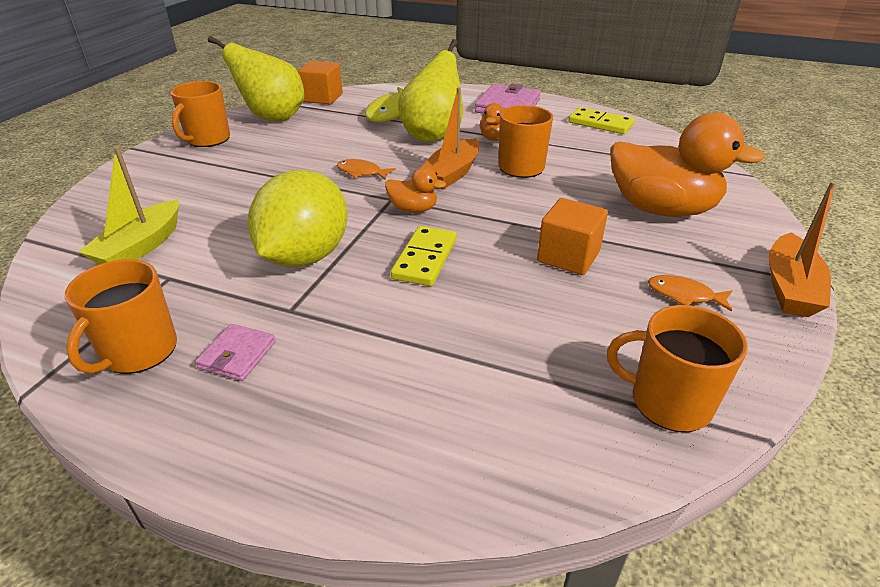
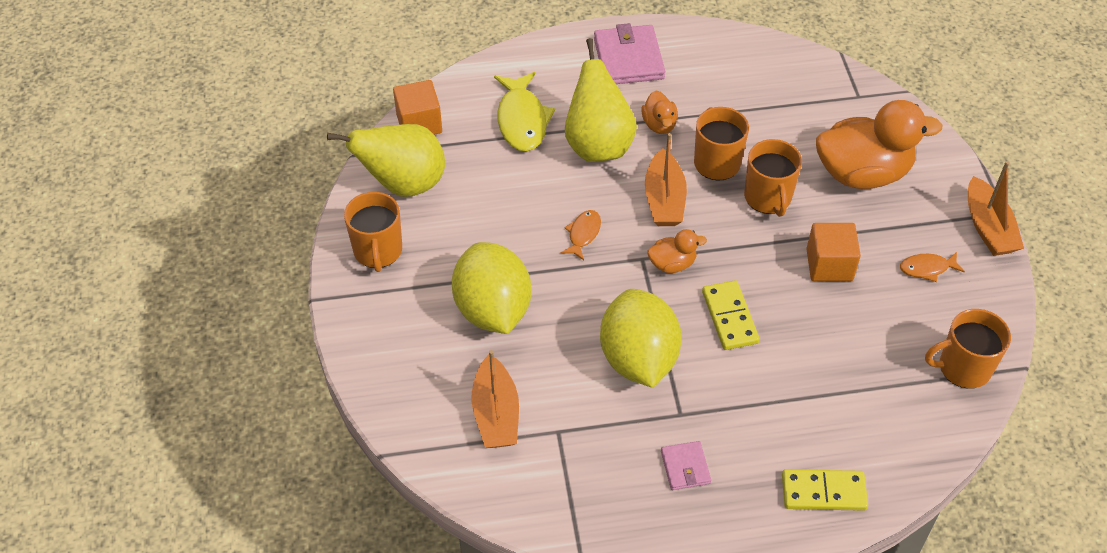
camera: 30 degrees left, 15 degrees up
(138, 351) = (617, 499): orange mug -> orange mug (768, 198)
(141, 247) = (496, 414): yellow boat -> orange boat
(235, 189) = (492, 310): none -> yellow lemon
(361, 172) = (583, 234): orange fish -> orange fish turned 120 degrees clockwise
(600, 124) = (739, 57): yellow domino -> yellow domino (823, 492)

